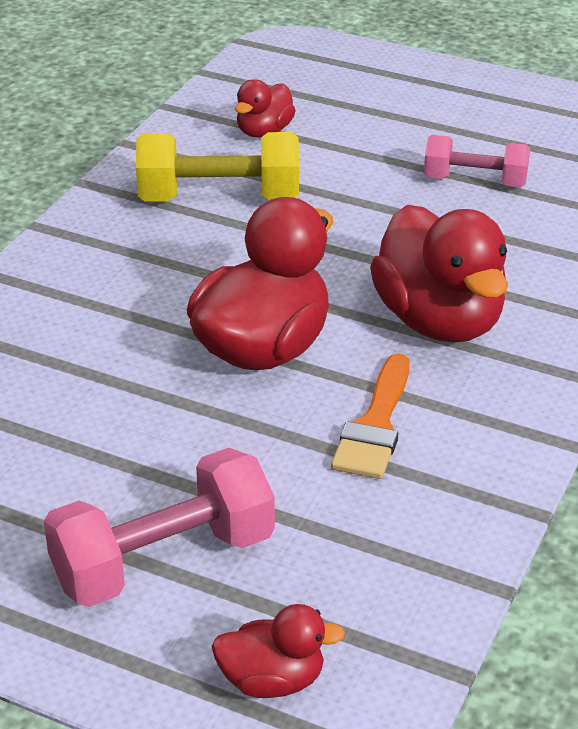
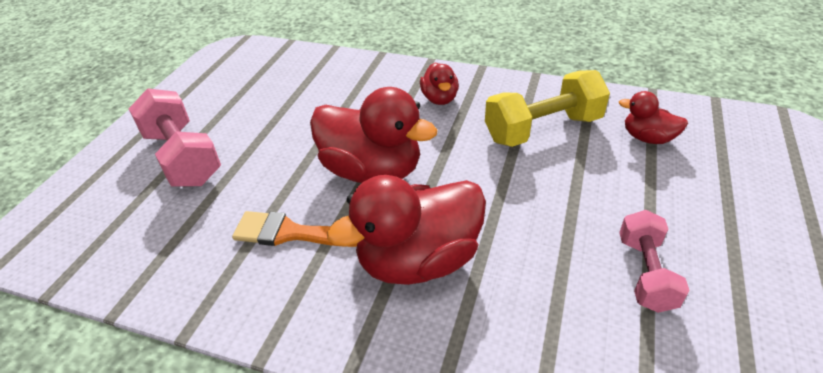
camera: 85 degrees right, 5 degrees up
(219, 198) = (543, 129): yellow dumbbell -> yellow dumbbell turned 75 degrees clockwise
(272, 680) = (79, 209): red duck -> red duck (439, 99)

